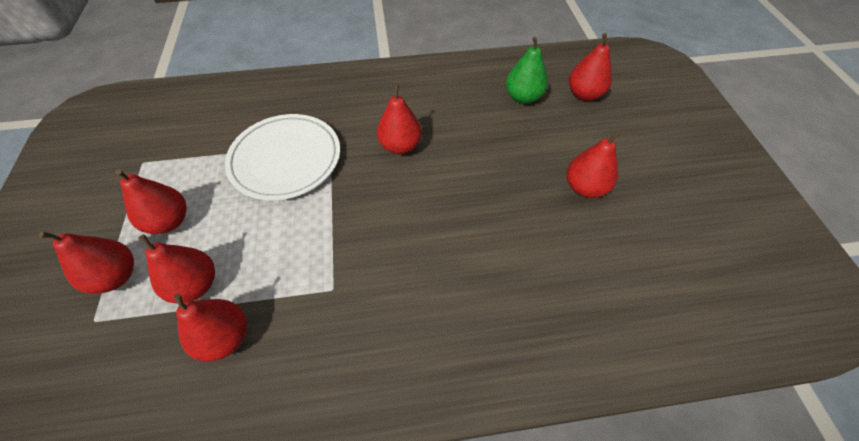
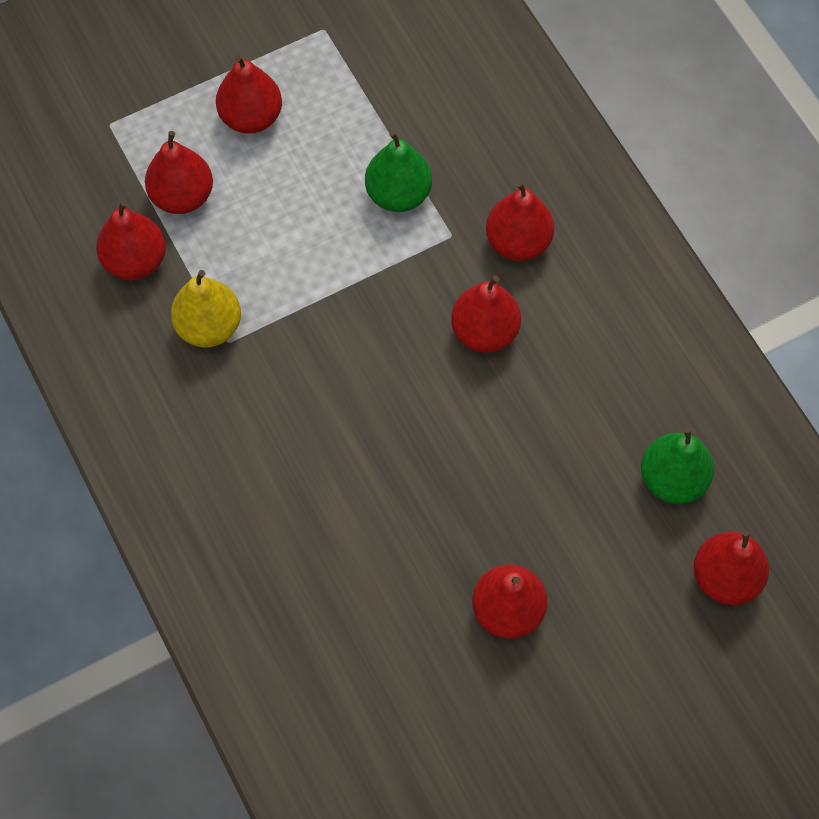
camera: 70 degrees right, 10 degrees up
(116, 276) = (164, 110): red pear -> red pear (518, 242)
(285, 159) = (398, 194): white plate -> green pear
(313, 299) = (209, 327): none -> yellow pear

